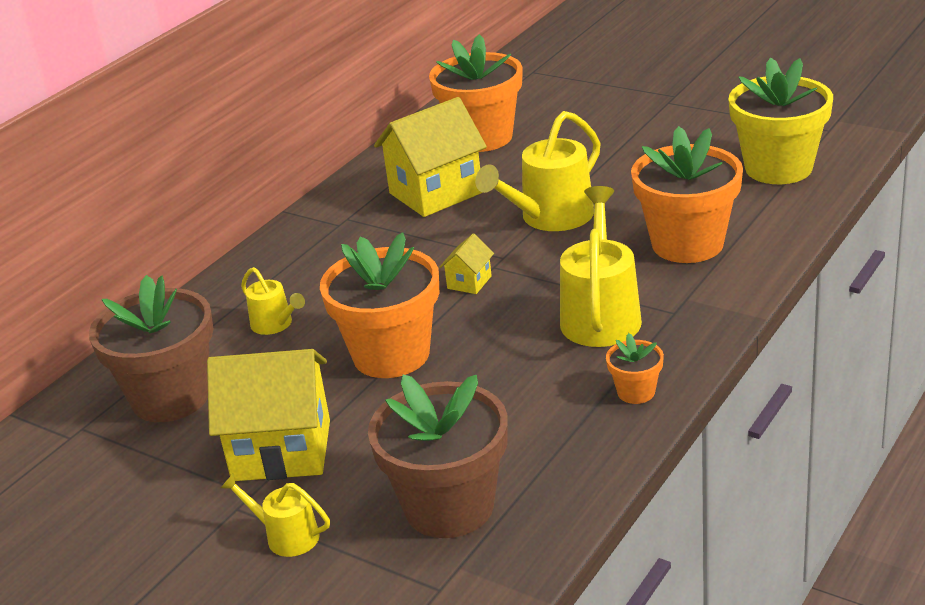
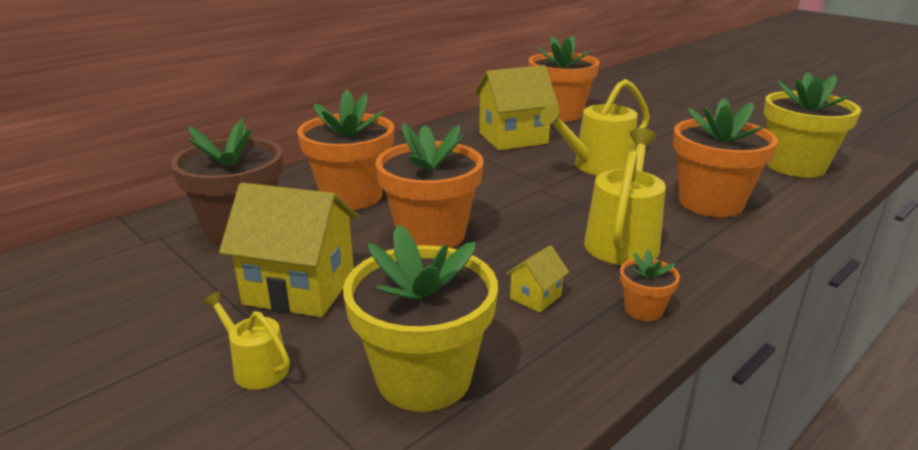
camera: 10 degrees right, 5 degrees down
(275, 324) = (352, 196): yellow watering can -> orange flower pot
(449, 507) = (424, 377): brown flower pot -> yellow flower pot
(469, 282) = (517, 196): yellow house -> yellow house (535, 297)

